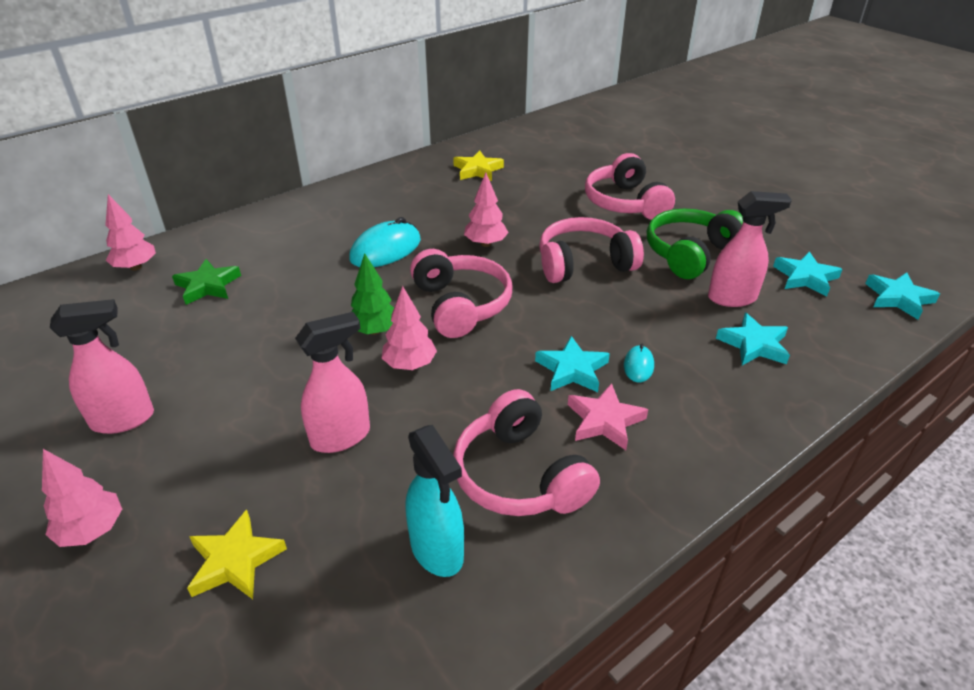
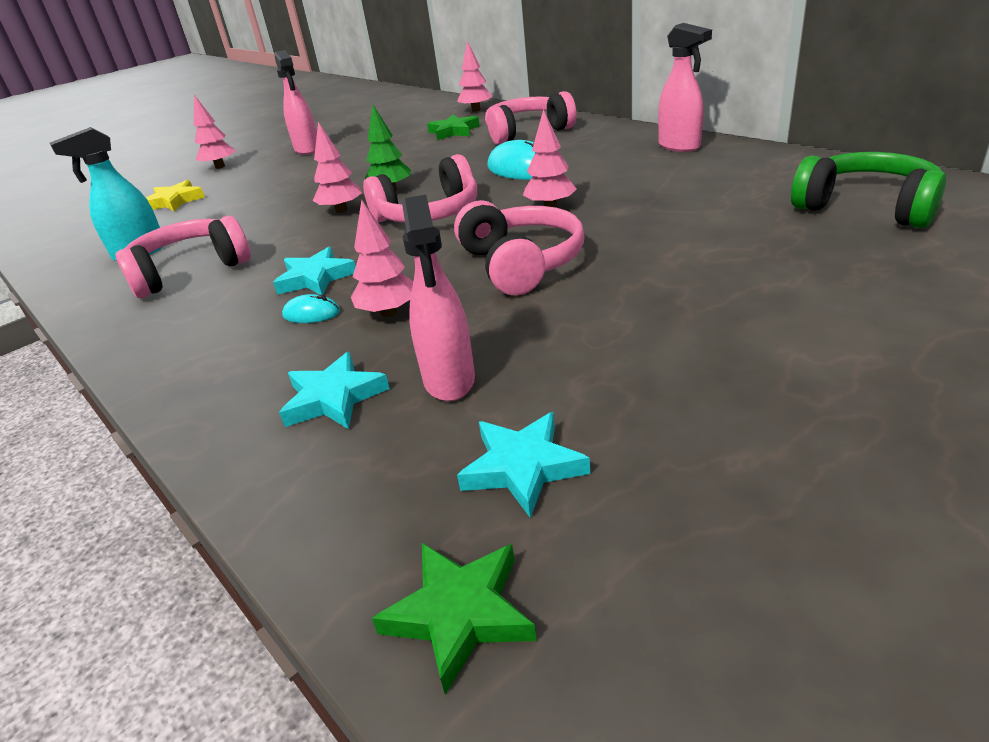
camera: 90 degrees right, 5 degrees down
(341, 437) = (265, 205): pink spray bottle -> pink spray bottle (679, 146)
(477, 170) = (736, 175): yellow star -> none
(604, 421) = (235, 301): pink star -> none
(625, 203) = (712, 277): pink headphones -> pink headphones (527, 132)
(644, 324) = (389, 313): none -> pink tree
(690, 253) = (572, 340): green headphones -> green headphones (866, 207)
(898, 298) = (459, 614): turquoise star -> green star

